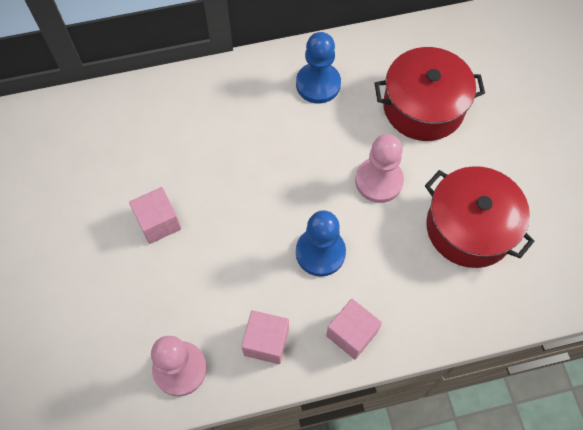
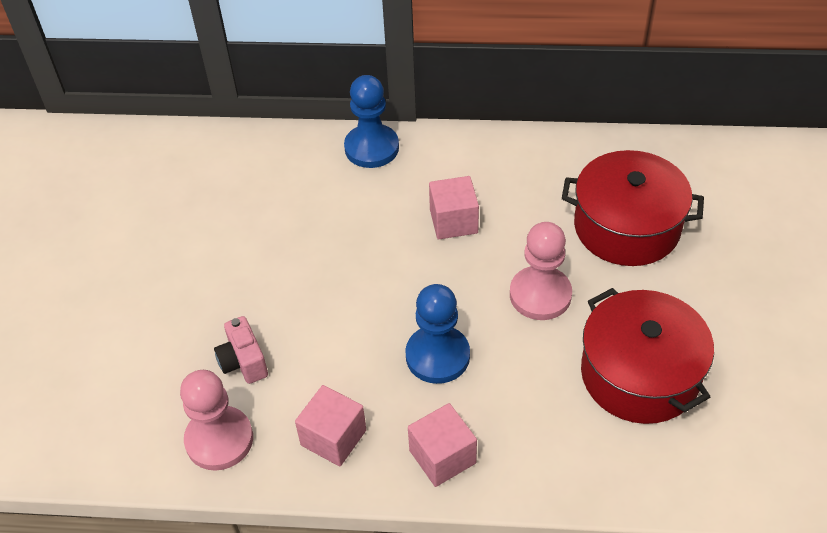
camera: 20 degrees right, 15 degrees down
(158, 222) = (259, 278): pink cube -> pink cube (453, 221)
(174, 298) = (243, 362): none -> pink camera
(318, 84) = (503, 176): blue pawn -> blue pawn (371, 148)

